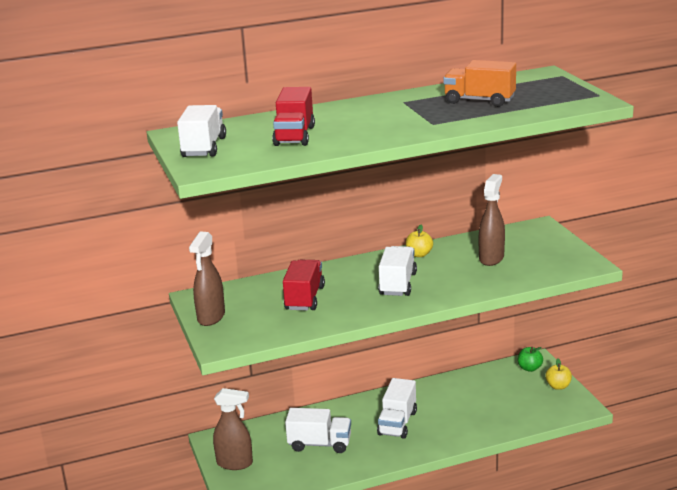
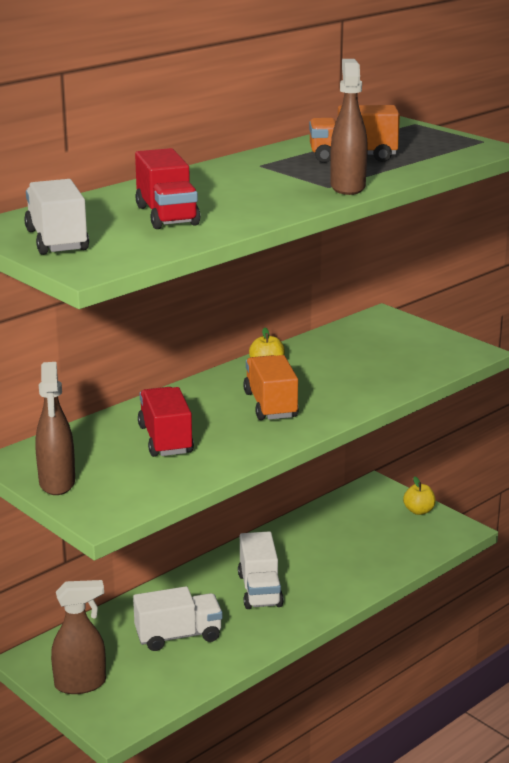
camera: 25 degrees left, 0 degrees up
(398, 284) = (270, 405): white truck -> orange truck
(491, 258) = (357, 359): brown spray bottle -> brown spray bottle (347, 187)
(529, 368) = (373, 496): green apple -> none

